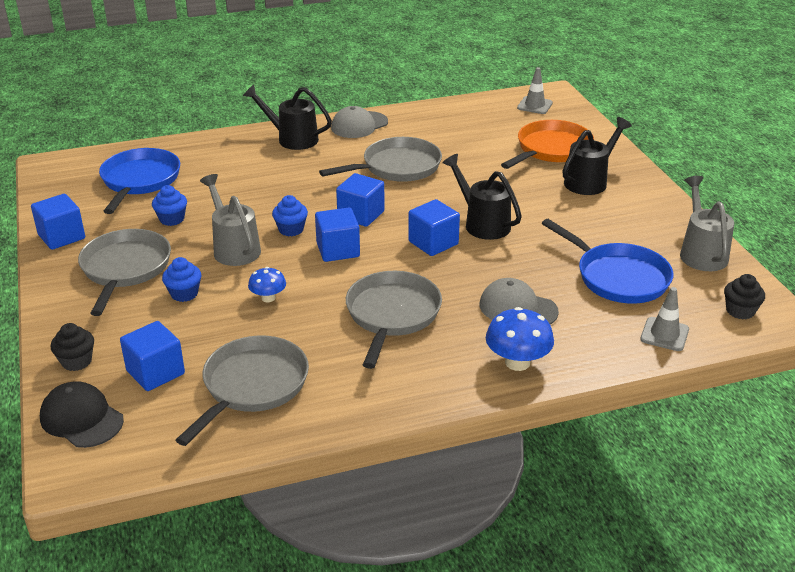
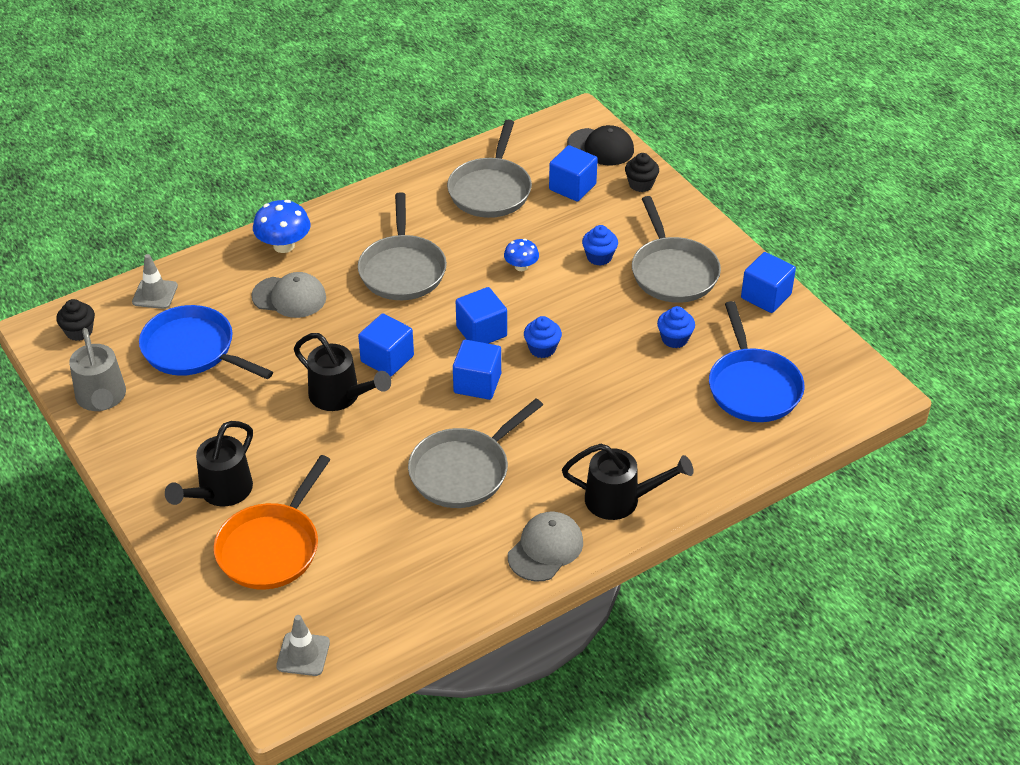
camera: 165 degrees right, 10 degrees up
(234, 248) = (586, 315): grey watering can -> none

